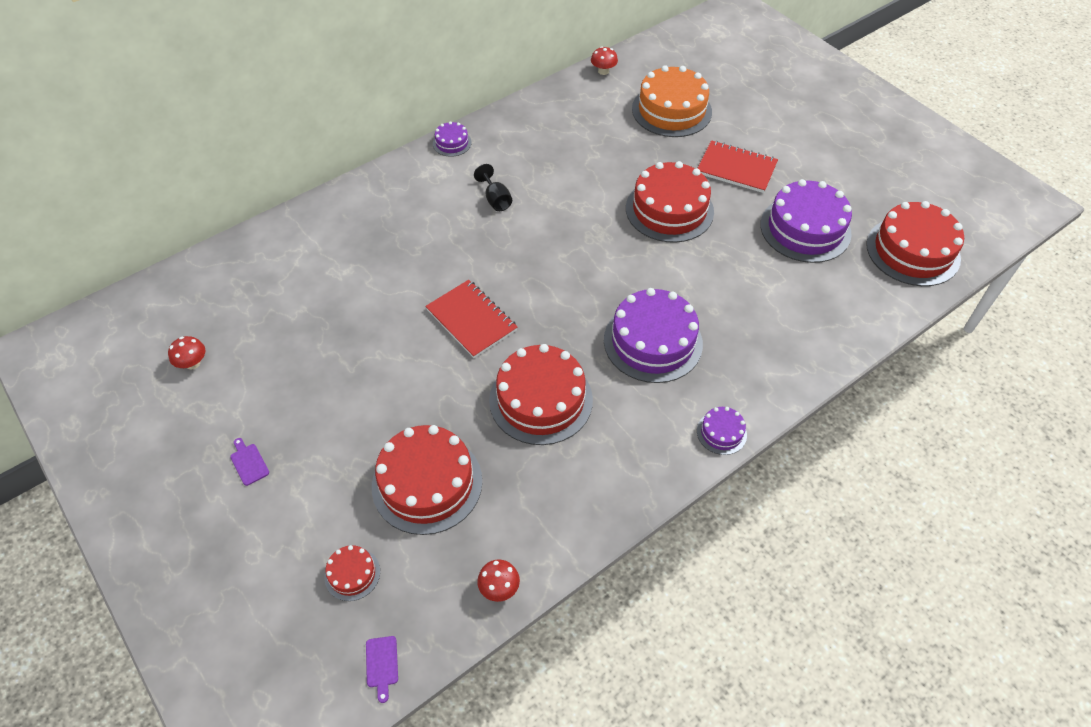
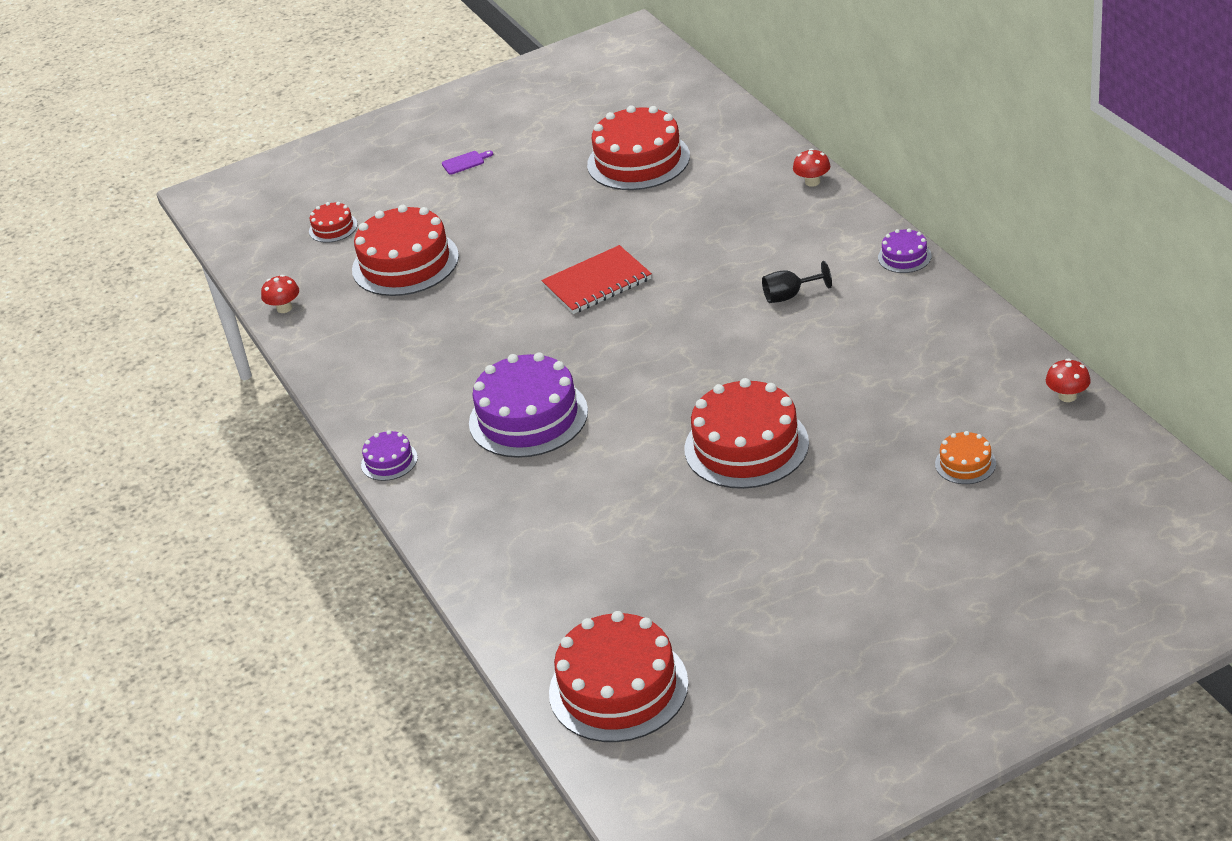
camera: 105 degrees right, 15 degrees down
(192, 363) = (589, 117): red mushroom -> red mushroom (812, 182)
(382, 664) = (248, 249): purple cutting board -> none
(541, 400) = (475, 332): red cake -> red cake (638, 160)
(671, 110) = (965, 463): orange cake -> orange cake, size x0.47
(736, 169) = (822, 520): red notebook -> none
(805, 229) = (685, 577): purple cake -> none

